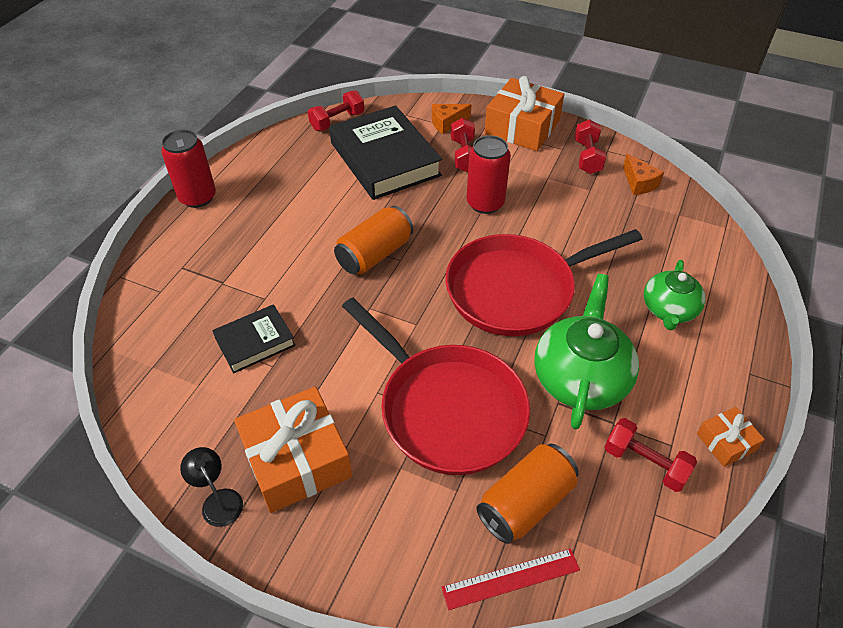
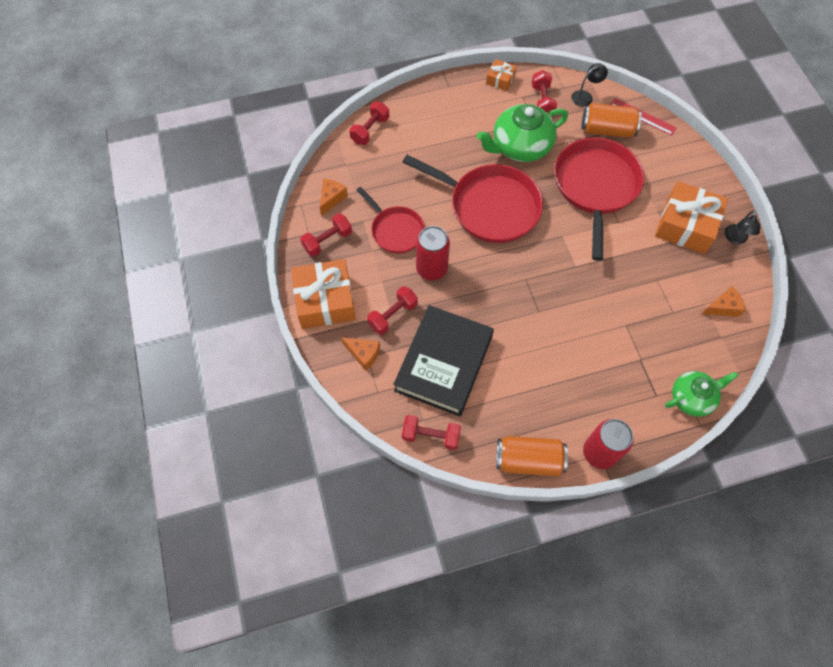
camera: 130 degrees left, 15 degrees up
(173, 399) = (723, 307): none -> orange cheese
(255, 342) = (654, 302): black book -> none
(374, 254) = (535, 296): orange can -> orange can (528, 460)
(556, 204) = (395, 230): none -> red pan
(613, 530) = (585, 96): none -> black lamp
(669, 310) = (436, 134): green teapot -> green teapot (692, 398)
(719, 257) = (370, 130): none -> red dumbbell

